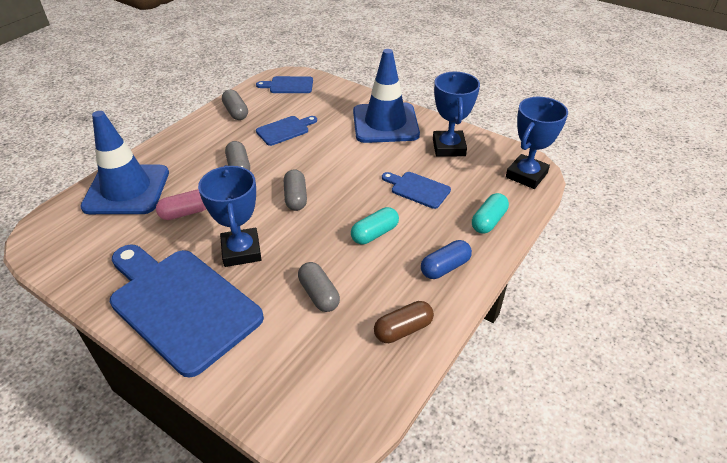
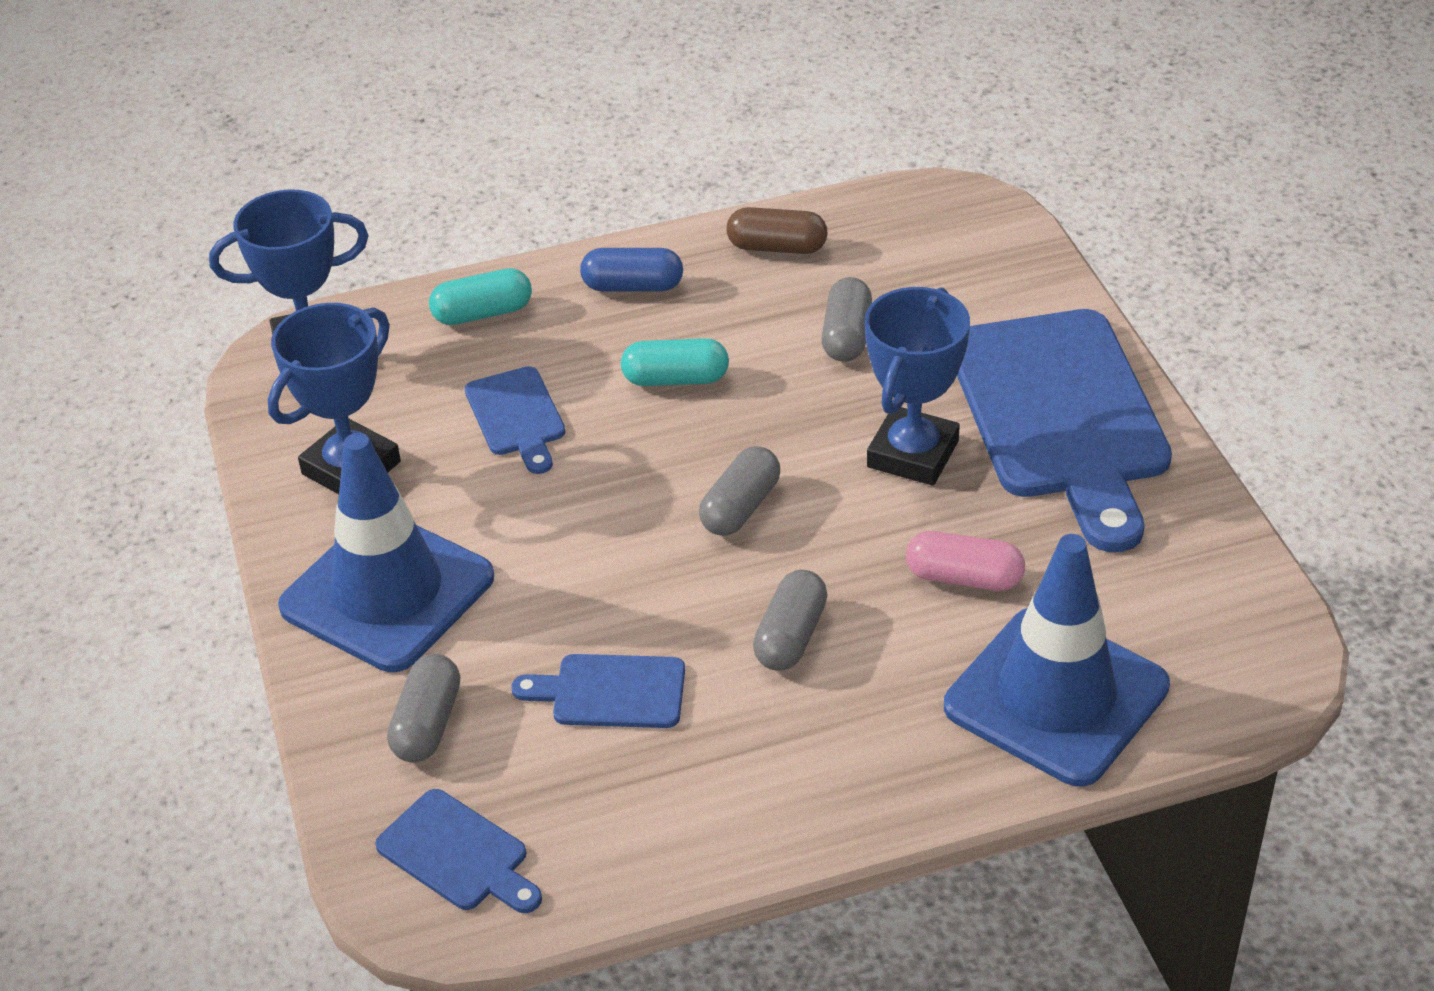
camera: 140 degrees left, 0 degrees up
(236, 112) = (671, 821): grey capsule -> grey capsule (427, 724)

